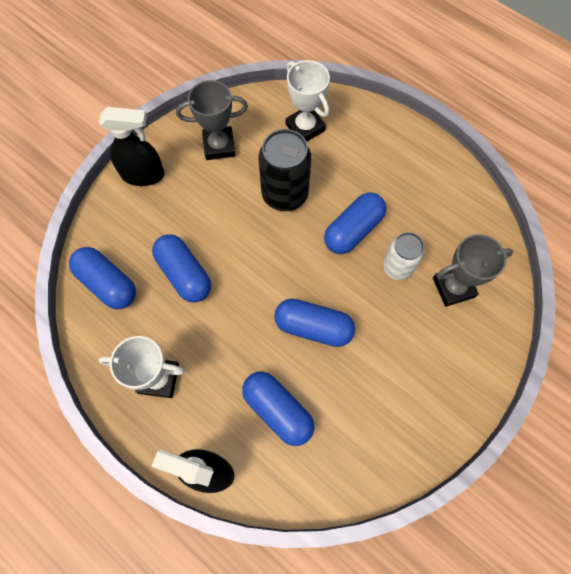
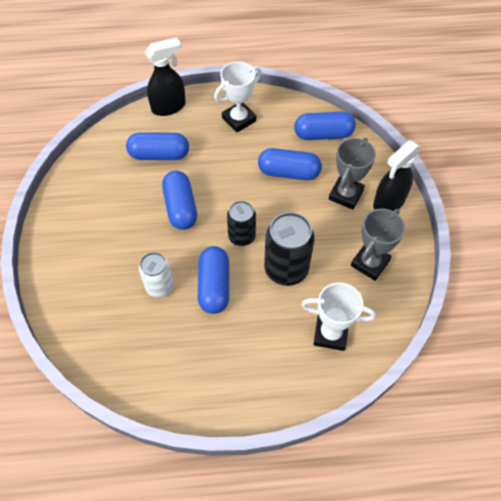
camera: 135 degrees right, 10 degrees down
(289, 251) = (242, 237): none -> black can
(313, 327) = (180, 207): blue capsule -> blue capsule turned 75 degrees counterclockwise
(453, 287) = (108, 306): grey trophy -> grey trophy (345, 195)

